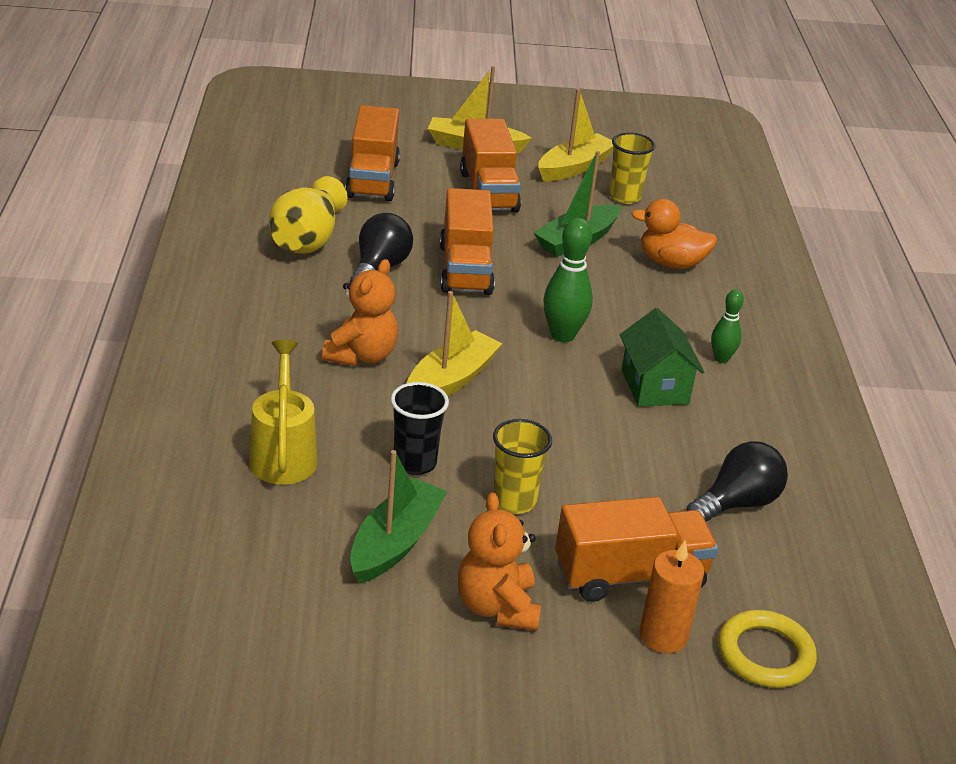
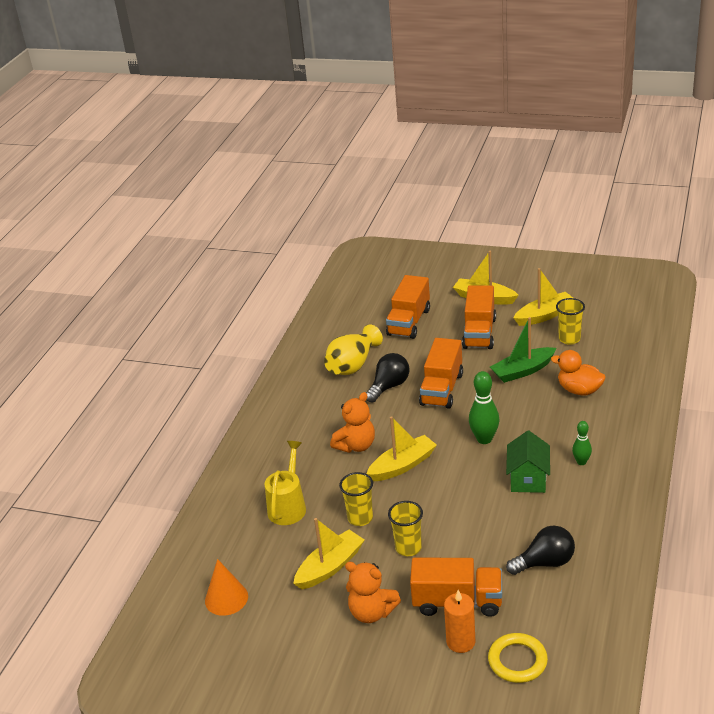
camera: 25 degrees right, 0 degrees up
(228, 613) = (226, 598): none -> orange cone
(395, 542) = (330, 567): green boat -> yellow boat
(415, 463) = (360, 518): black cup -> yellow cup
(497, 607) = (372, 612): orange teddy bear -> orange teddy bear turned 75 degrees counterclockwise

